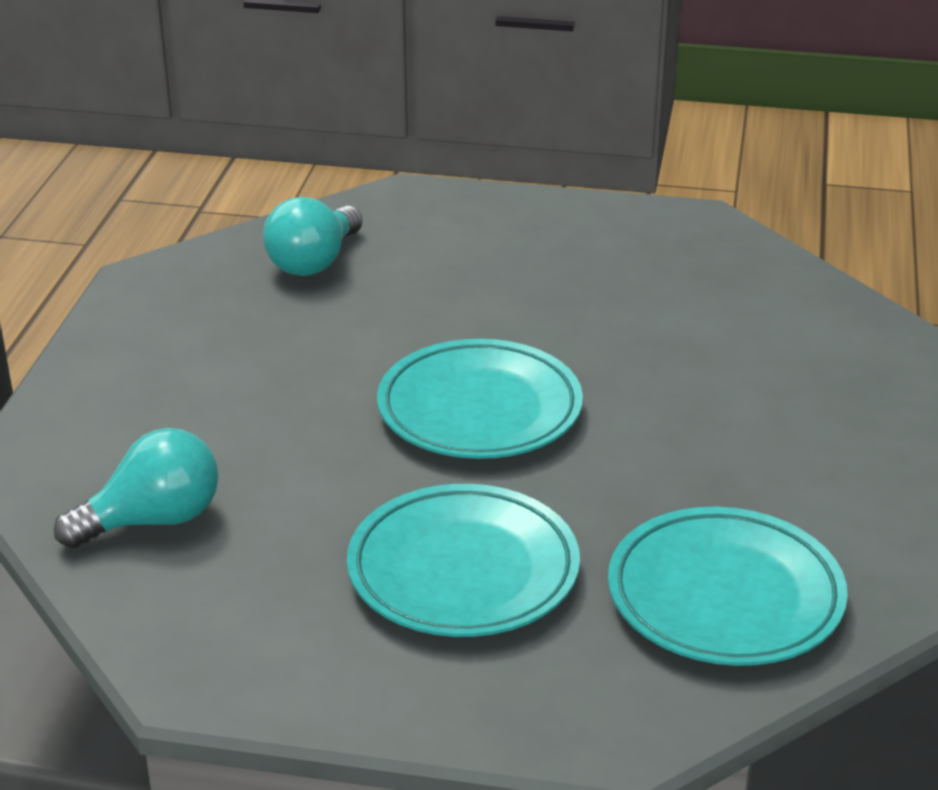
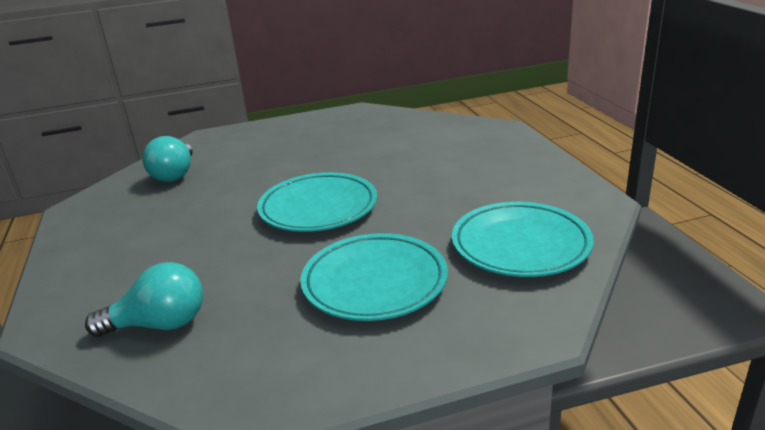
camera: 25 degrees left, 5 degrees down
(153, 520) = (160, 325): turquoise light bulb -> turquoise light bulb turned 45 degrees clockwise

